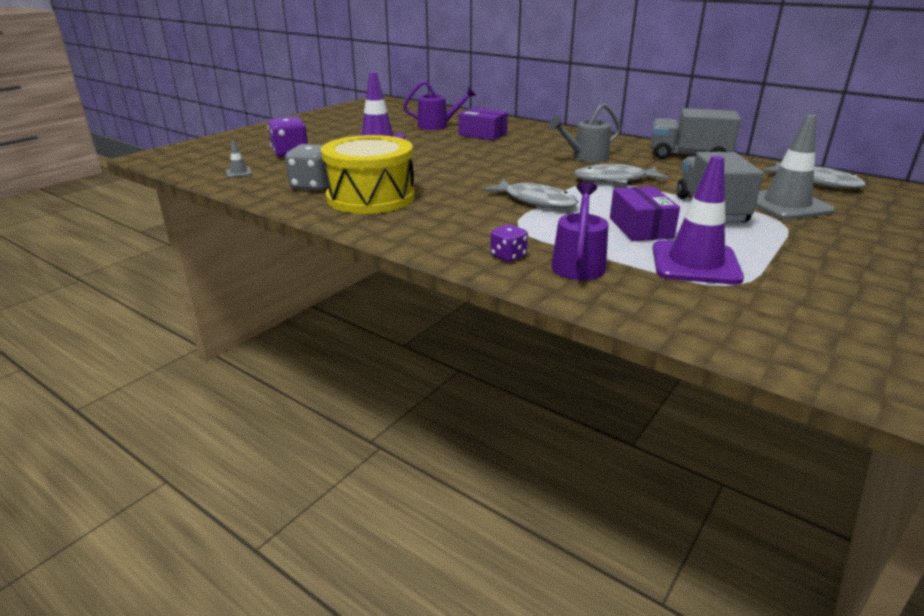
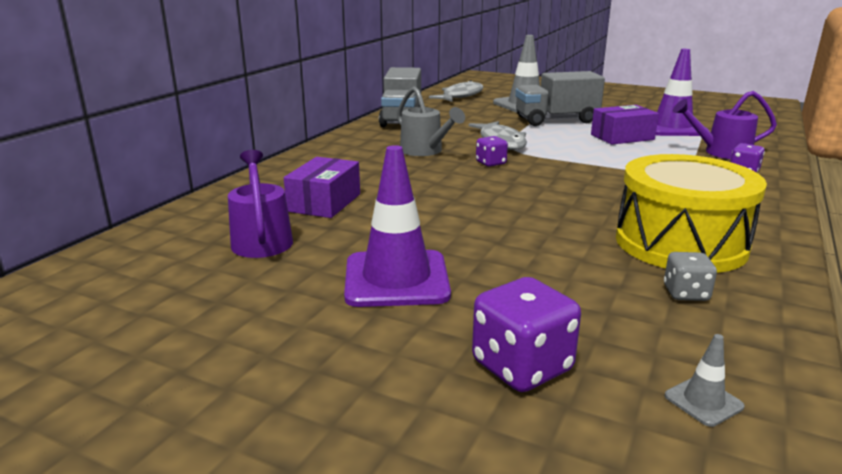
camera: 100 degrees left, 5 degrees down
(313, 186) = (685, 293): grey dice -> grey dice, size x0.59
(536, 201) = (596, 167): grey fish -> none
(551, 171) = (491, 163): none -> purple dice

